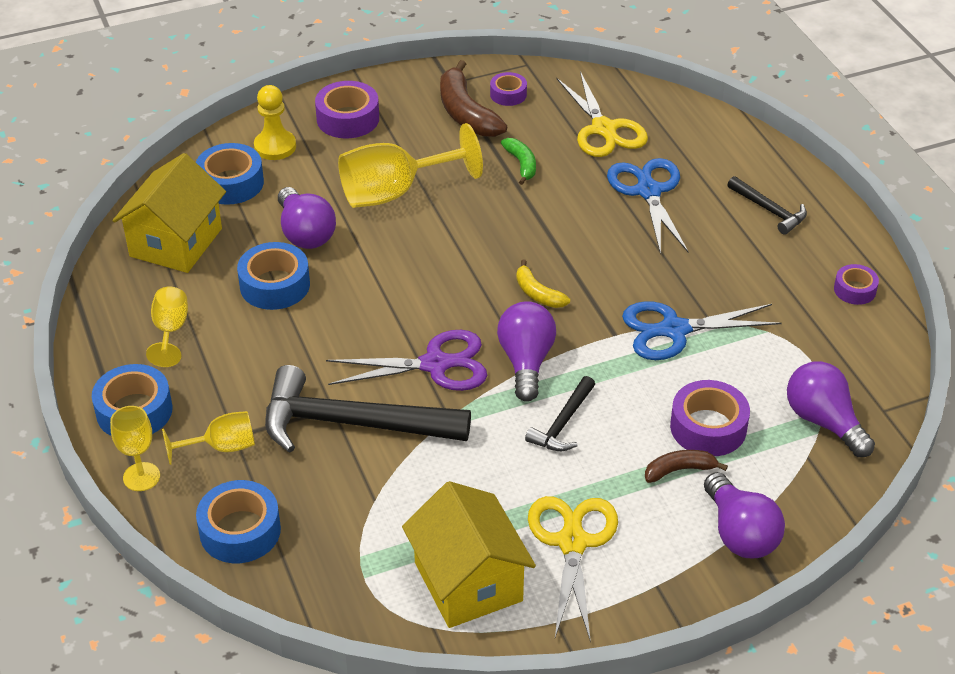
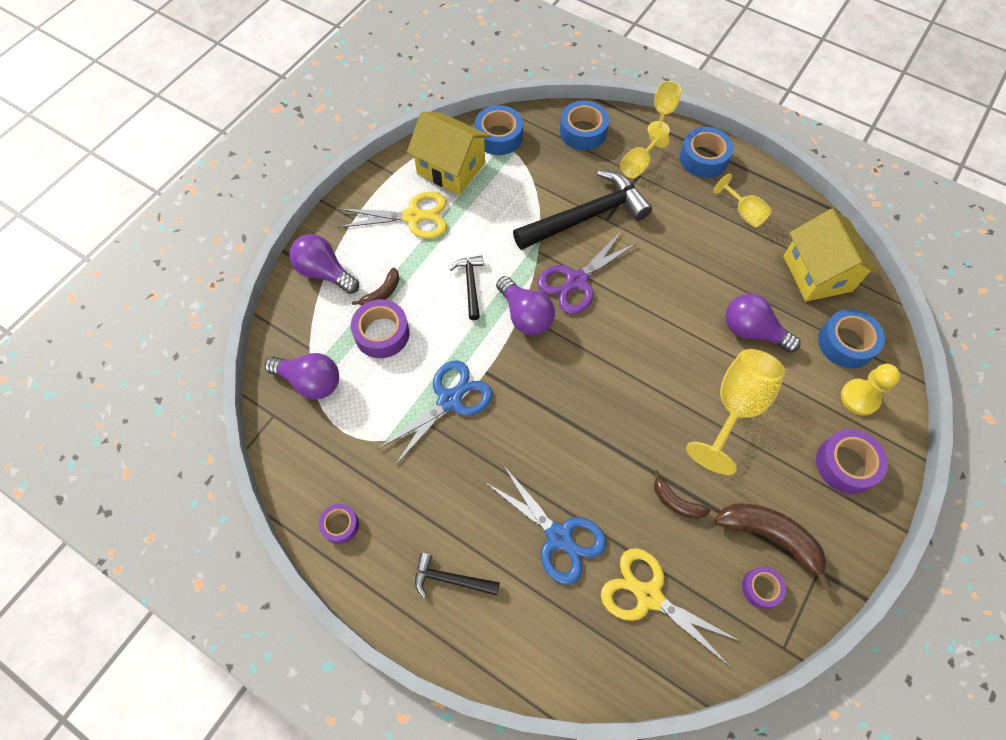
camera: 145 degrees right, 20 degrees up
(275, 285) = (724, 279): blue tape -> blue tape (499, 136)
(521, 164) = (676, 502): green banana -> brown banana
(537, 293) = (561, 375): yellow banana -> none
(572, 542) = (413, 217): yellow scissors -> yellow scissors turned 60 degrees counterclockwise

